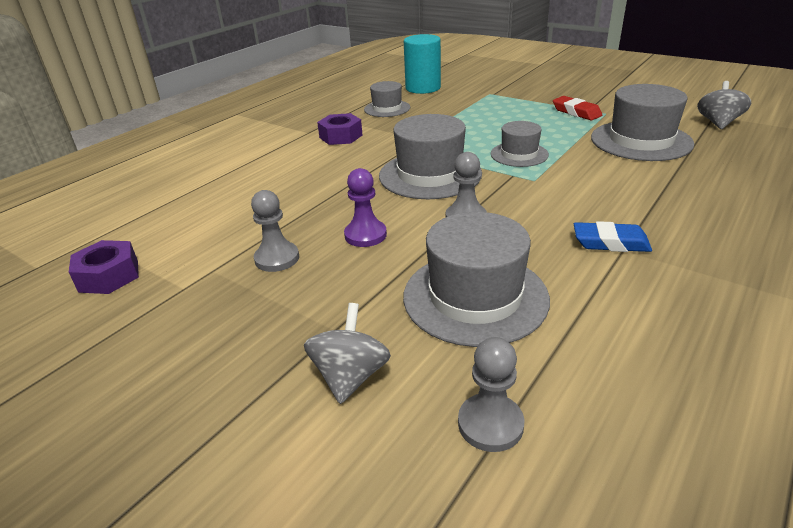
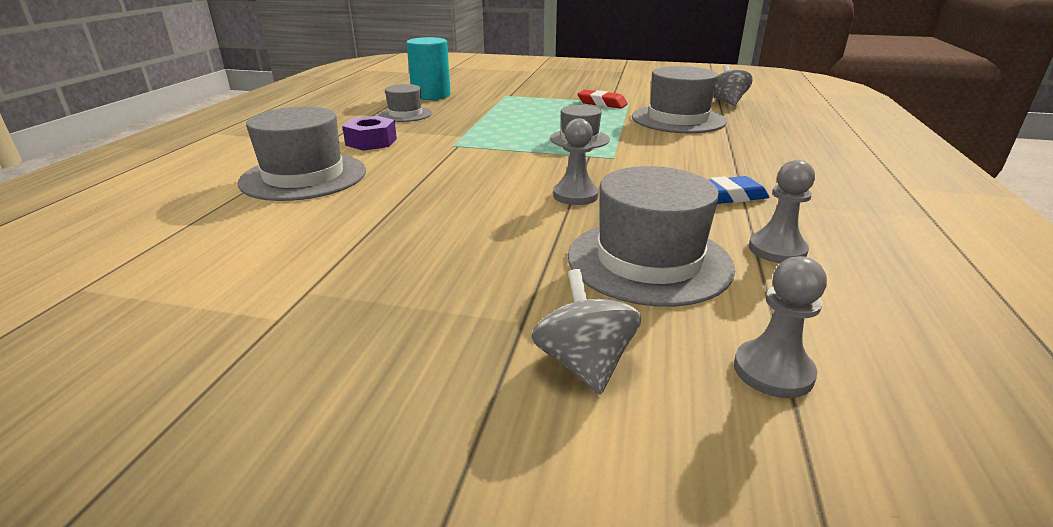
camera: 25 degrees left, 5 degrees down
(109, 276) = (142, 327): purple nut -> none
(277, 258) = (388, 265): grey pawn -> grey pawn (777, 250)
(365, 235) = (479, 225): purple pawn -> none
(430, 175) = (504, 164): grey hat -> grey hat (304, 176)

